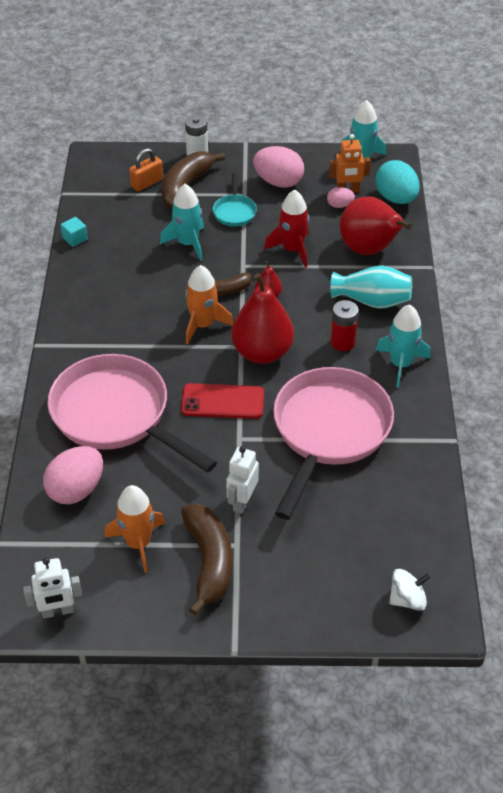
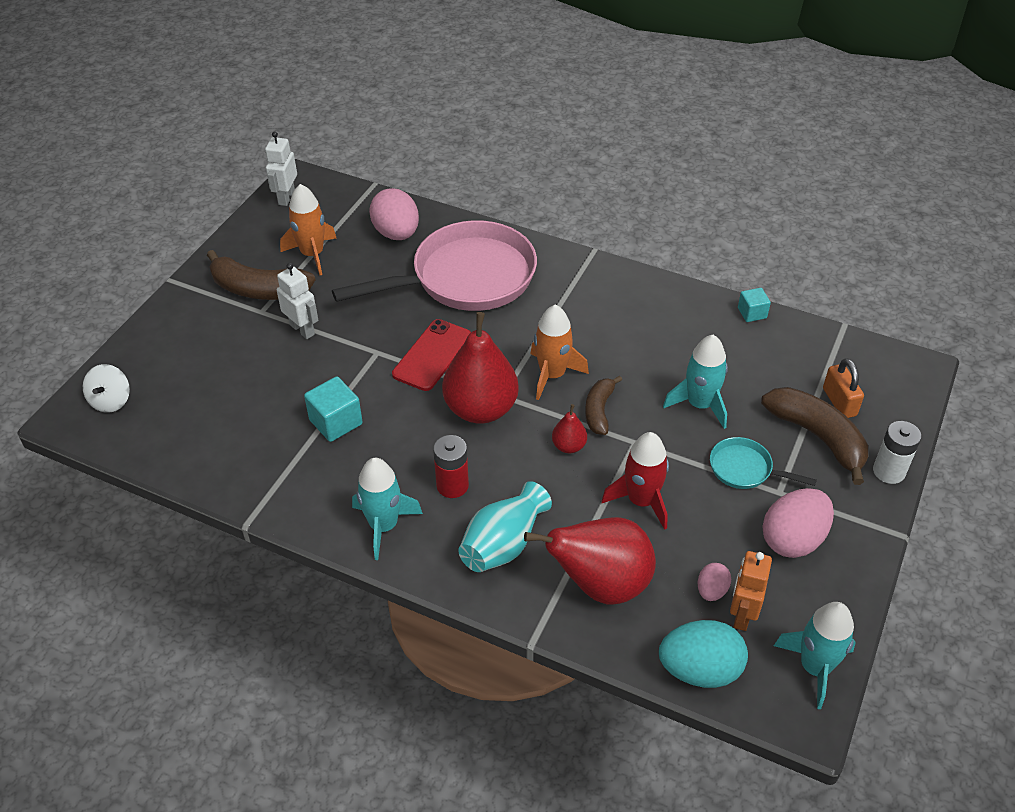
camera: 115 degrees right, 0 degrees up
(329, 431) = (336, 422): pink pan -> turquoise cube

